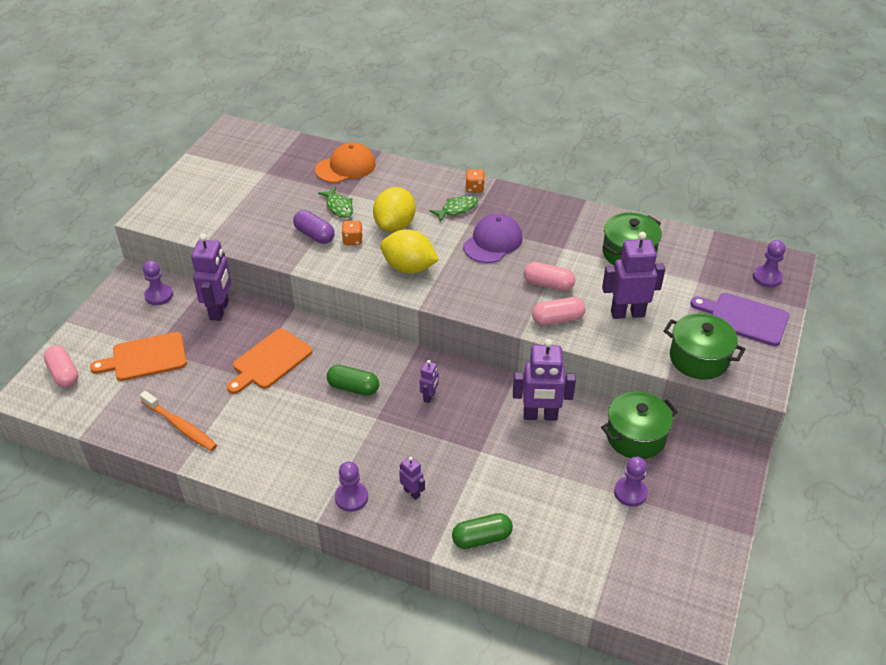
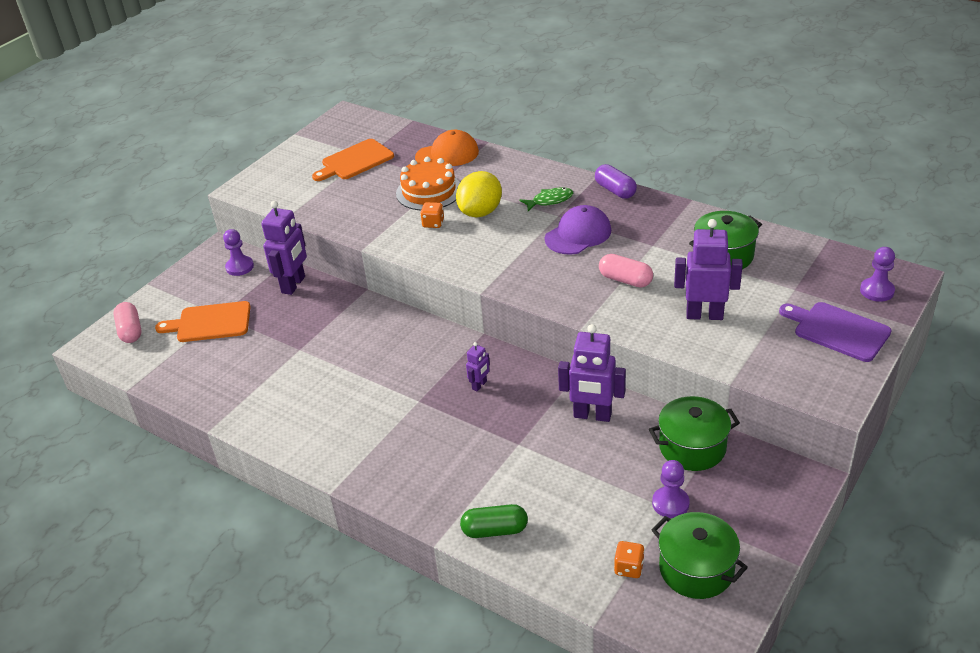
camera: 15 degrees right, 5 degrees down
(180, 426) = (224, 389): orange toothbrush -> none
(270, 361) = (328, 336): orange cutting board -> orange cutting board (355, 161)
(314, 235) = (396, 216): purple capsule -> purple capsule (615, 190)
(339, 207) = (429, 191): green fish -> orange cake
(351, 497) = (371, 474): purple pawn -> none
(353, 388) = (404, 369): green capsule -> none
(409, 268) = (482, 253): yellow lemon -> none
(412, 492) = (434, 476): purple robot -> none
(474, 188) = (574, 182): orange dice -> orange dice (629, 568)
(557, 319) = (625, 315): pink capsule -> none
(699, 358) = (772, 367): green pot -> green pot (696, 569)

